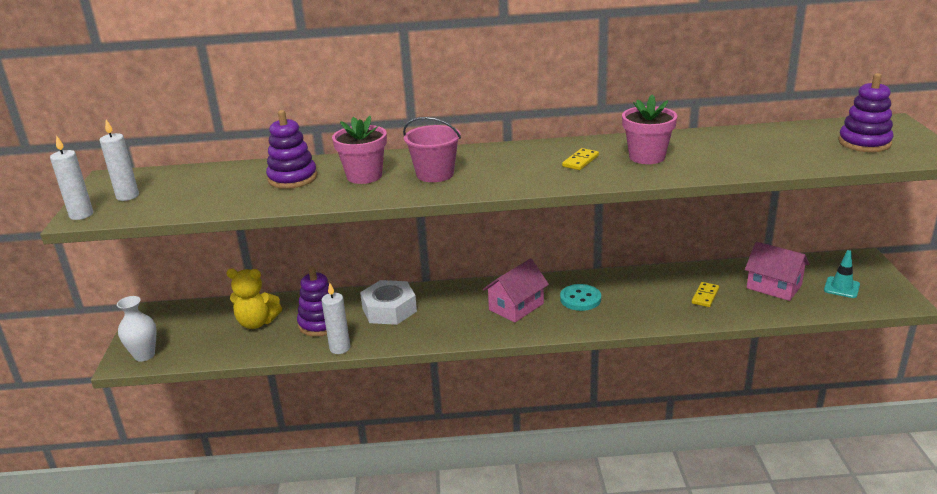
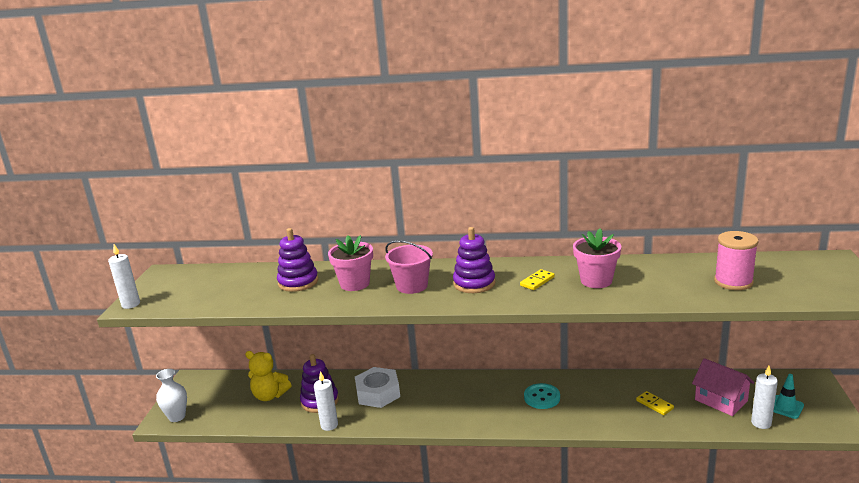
camera: 10 degrees right, 5 degrees down
(127, 196) = (169, 290): white candle -> white candle (761, 423)
(516, 307) = (484, 400): pink house -> none
(705, 296) = (654, 404): yellow domino -> yellow domino turned 75 degrees counterclockwise
(796, 149) = (733, 282): none -> pink spool
(864, 143) = (800, 279): purple stacking toy -> purple stacking toy (474, 283)

